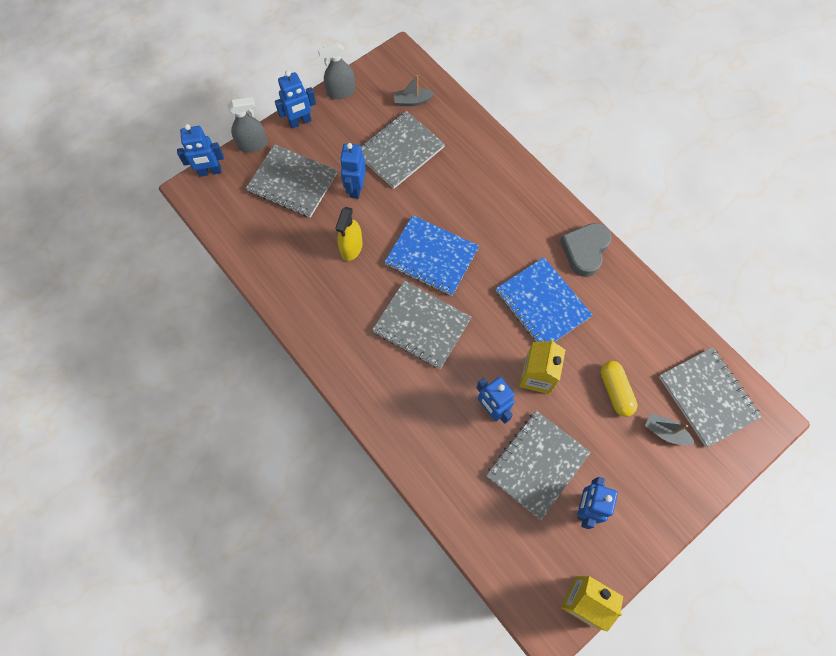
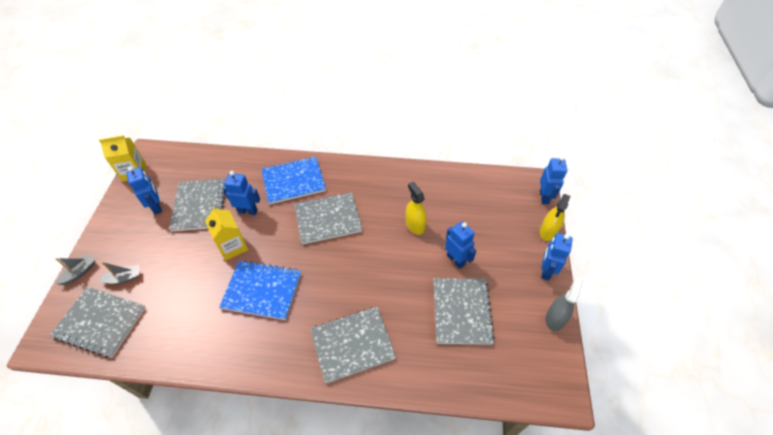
camera: 135 degrees right, 15 degrees down
(210, 171) = (544, 197): blue robot -> blue robot turned 150 degrees clockwise
(252, 144) = (548, 231): grey spray bottle -> yellow spray bottle
(292, 182) = (495, 231): grey notebook -> grey notebook (352, 344)
(412, 101) = (502, 361): grey boat -> grey boat (80, 272)
(431, 256) = (362, 260): blue notebook -> blue notebook (293, 181)
(585, 251) = (259, 355): grey heart -> none
(615, 391) = (173, 276): yellow capsule -> none

